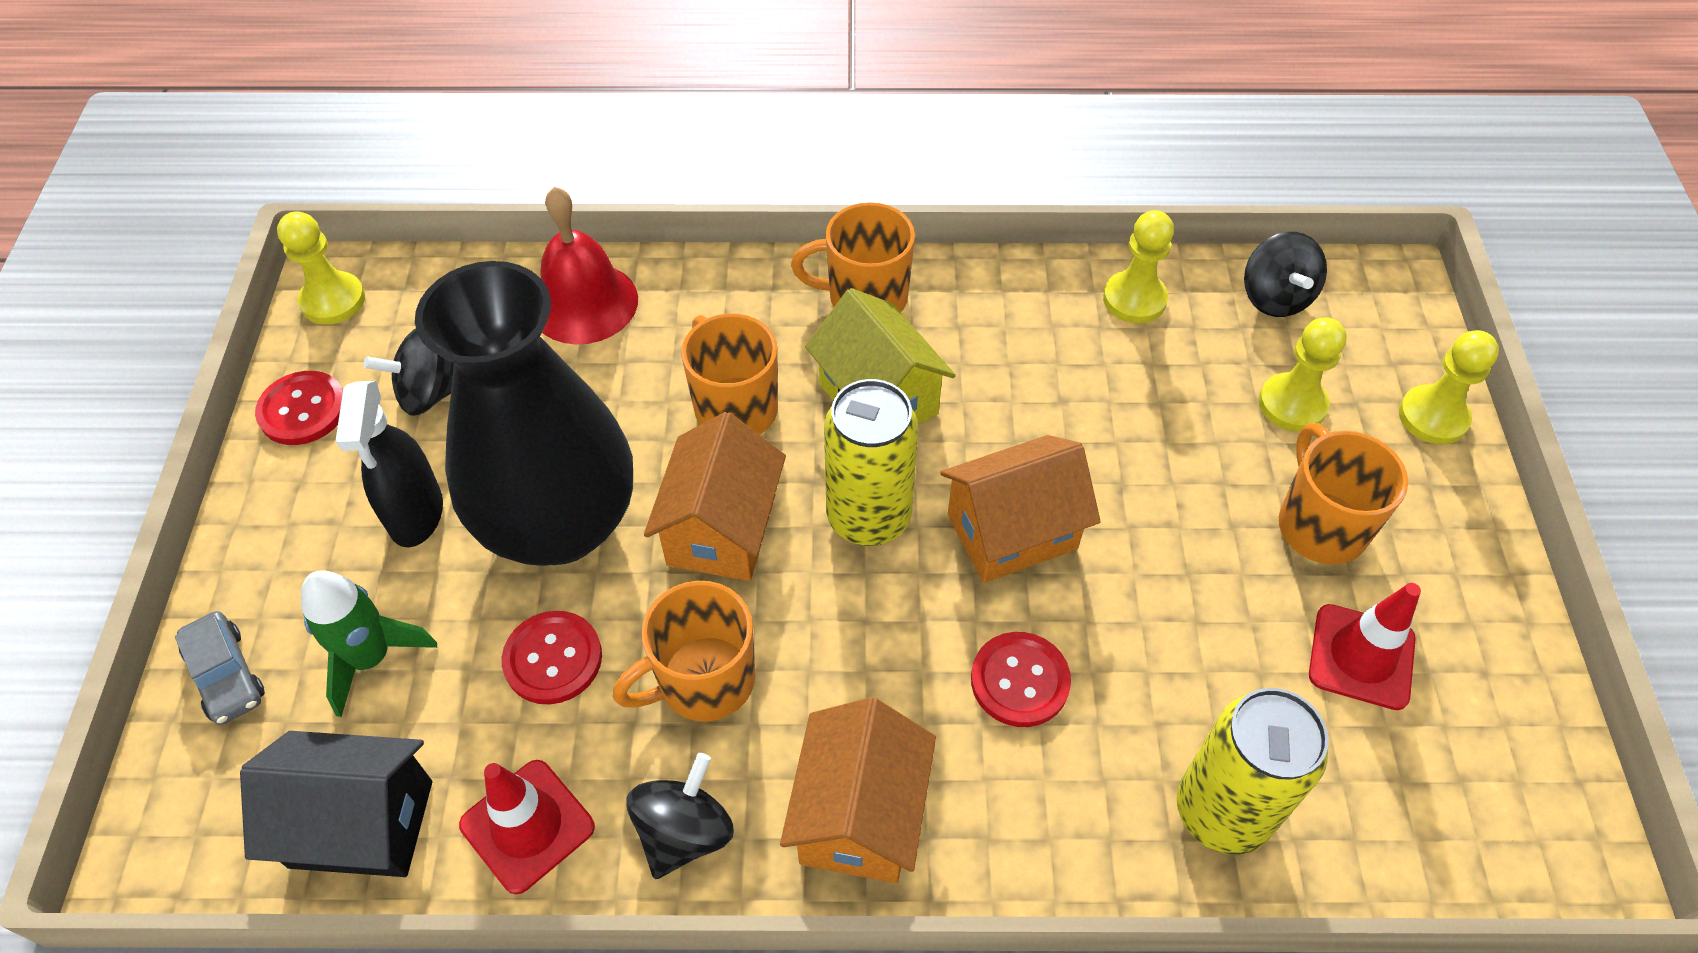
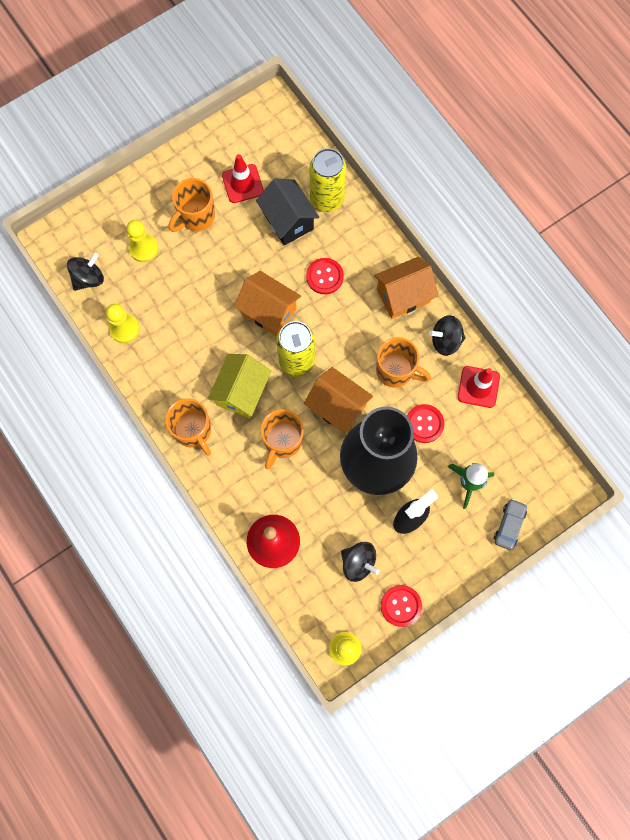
camera: 125 degrees left, 20 degrees up
(361, 823) = (515, 436): black house -> black house (288, 221)
(721, 529) = (337, 407): orange house -> orange house turned 60 degrees clockwise
(1433, 417) = (118, 200): yellow pawn -> none

